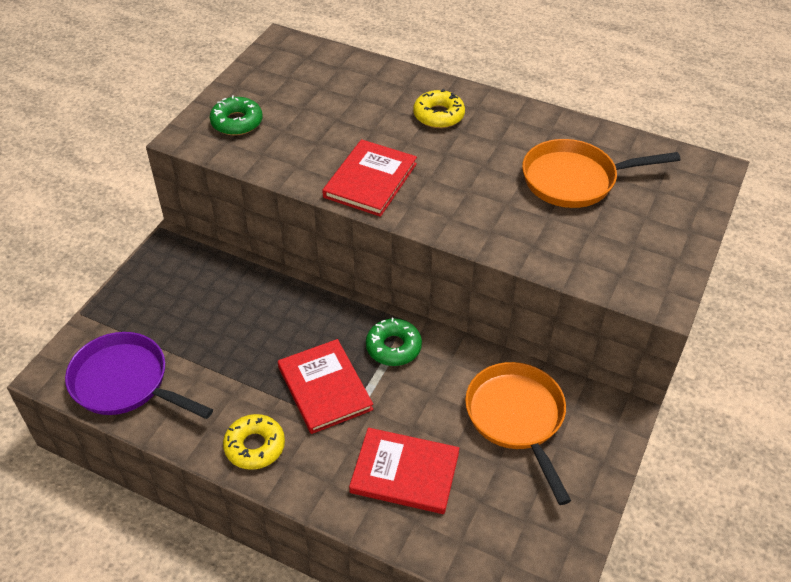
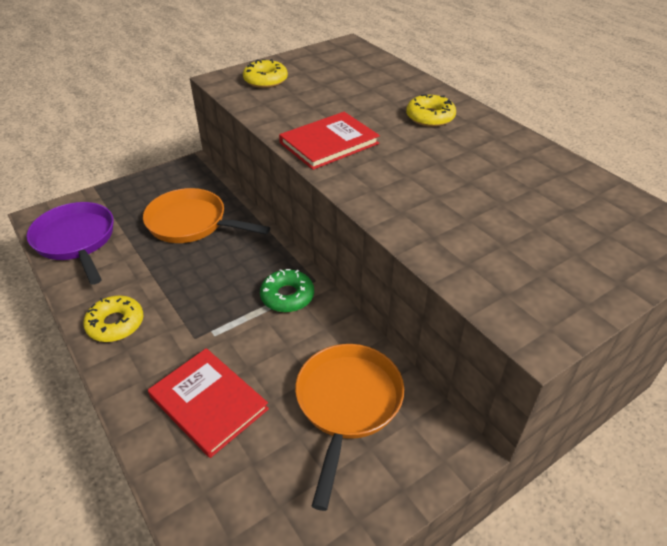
camera: 30 degrees right, 5 degrees down
(237, 122) = (265, 80): green donut -> yellow donut
(325, 388) = (206, 304): red book -> none
(575, 180) = (521, 199): orange pan -> orange pan (192, 223)

